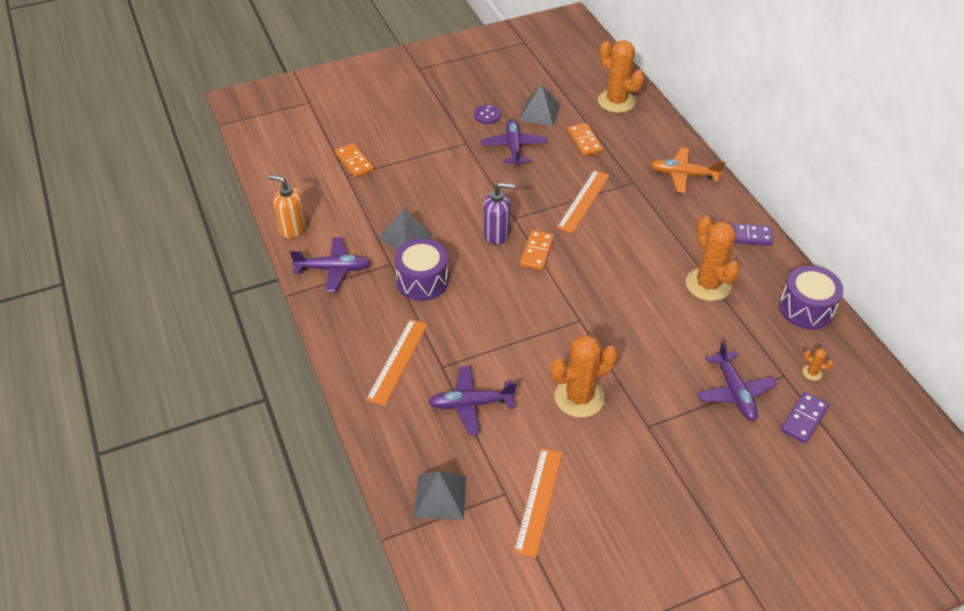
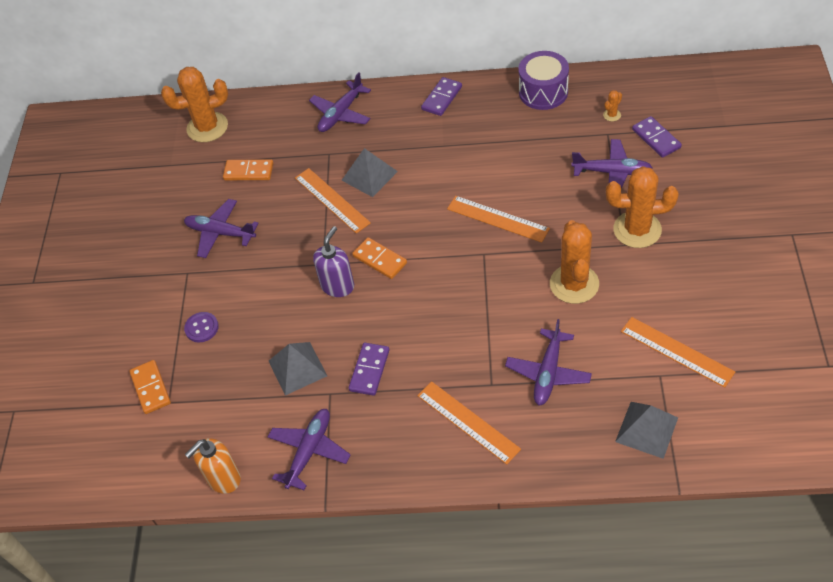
camera: 60 degrees left, 5 degrees up
(354, 162) = (151, 388): orange domino -> orange domino turned 75 degrees clockwise
(422, 281) = (369, 370): purple drum -> purple domino
(487, 115) = (156, 241): purple button -> purple button (201, 328)
(540, 112) = (182, 194): grey pyramid -> grey pyramid (369, 175)
(625, 319) = (497, 219): none -> orange ruler
(683, 175) = (341, 114): orange plane -> purple plane
(708, 284) = (485, 146): orange cactus -> orange cactus (637, 230)

